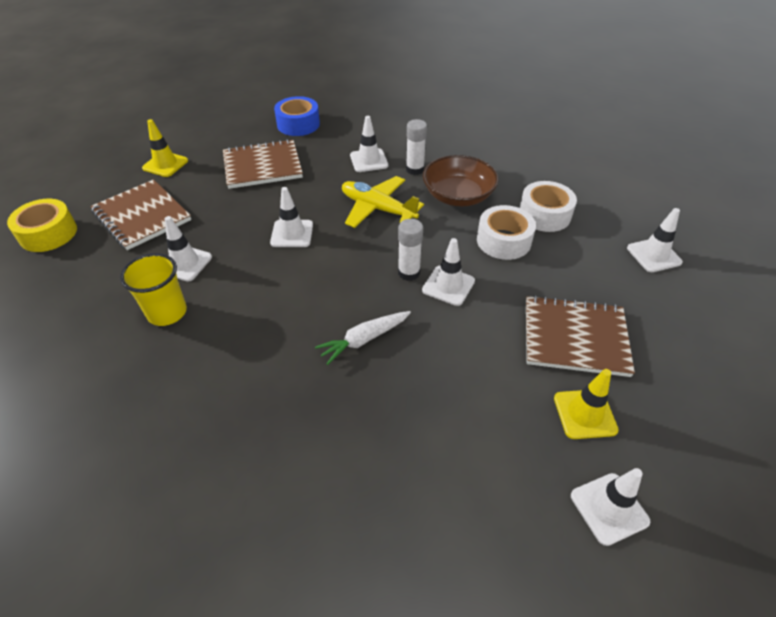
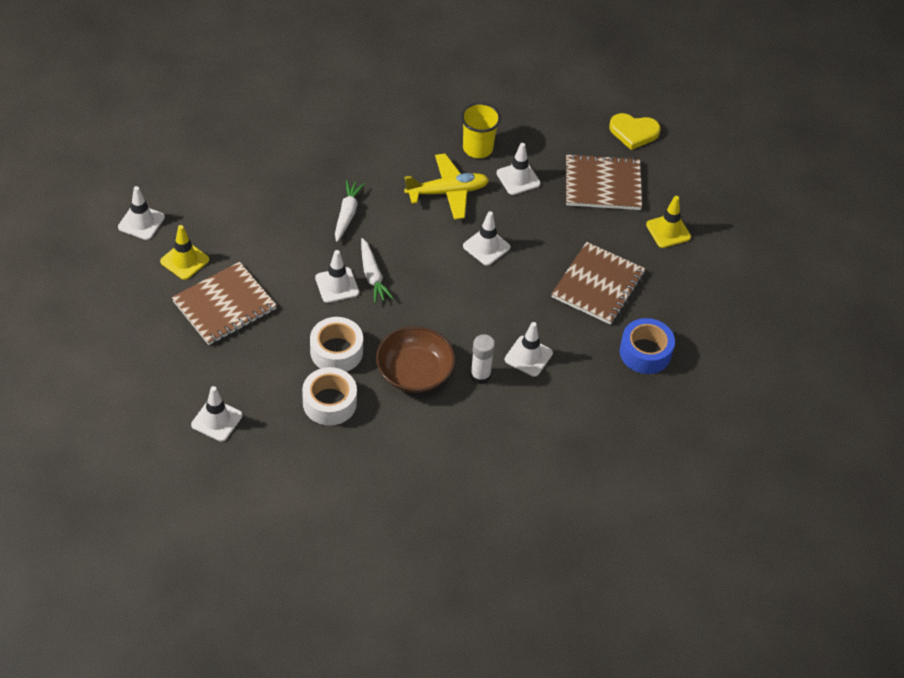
camera: 130 degrees right, 5 degrees up
(48, 234) = (633, 132): yellow tape -> yellow heart
(377, 209) = (458, 312): yellow plane -> yellow plane (447, 192)
(409, 273) = (372, 276): white glue stick -> white carrot

